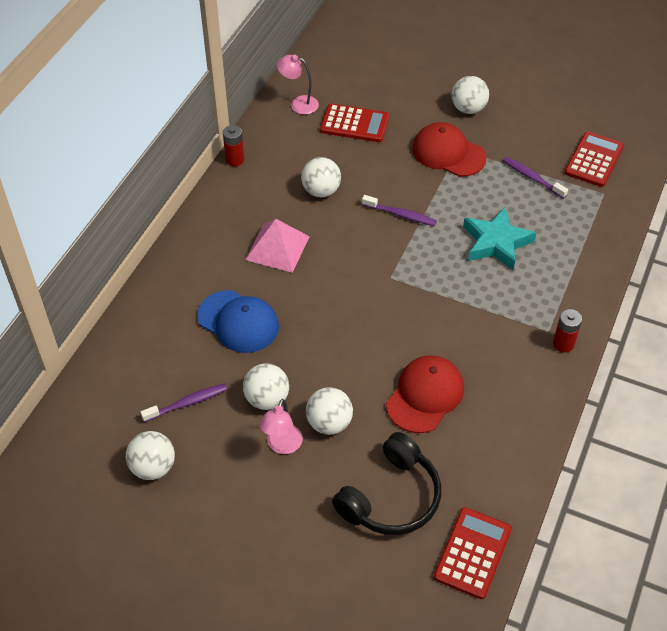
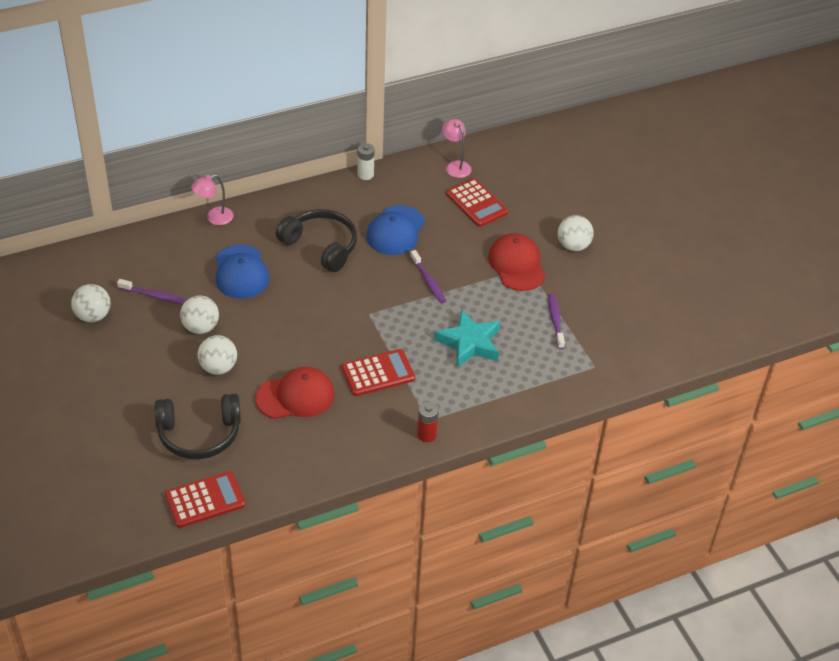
camera: 40 degrees right, 5 degrees down
(235, 160) = (365, 174): red battery -> white battery
(277, 248) = (321, 246): pink pyramid -> black headphones
(282, 446) = (176, 359): pink lamp -> pink lamp (214, 218)
(321, 191) = (395, 231): white ball -> blue cap
(594, 160) = (620, 340): red calculator -> red calculator (378, 373)

